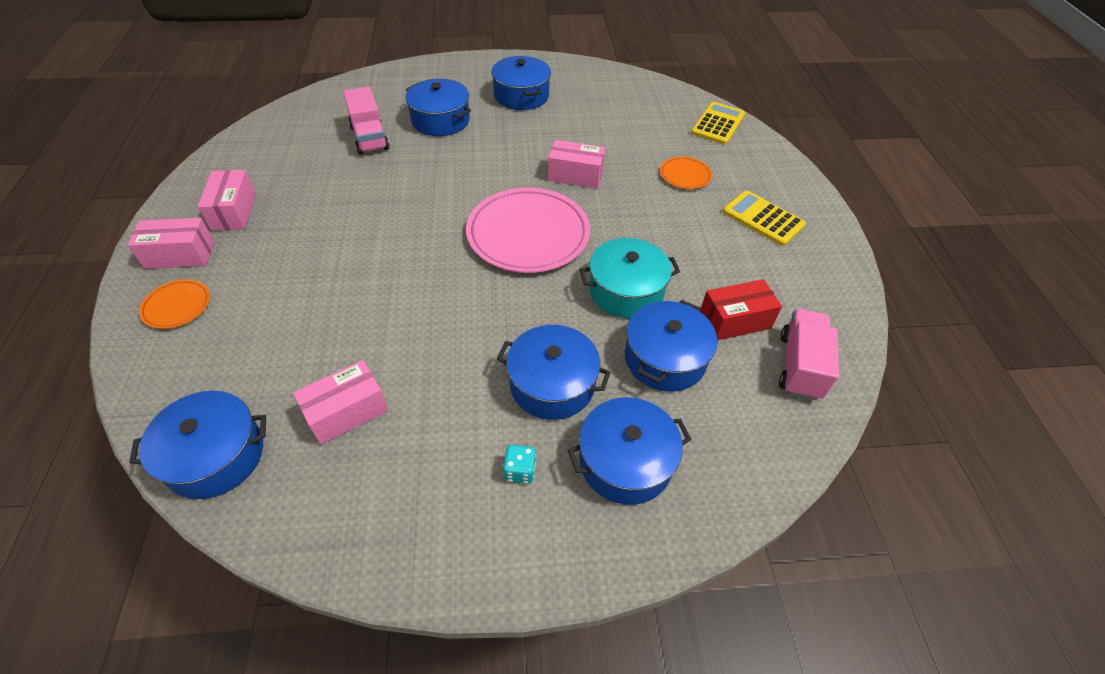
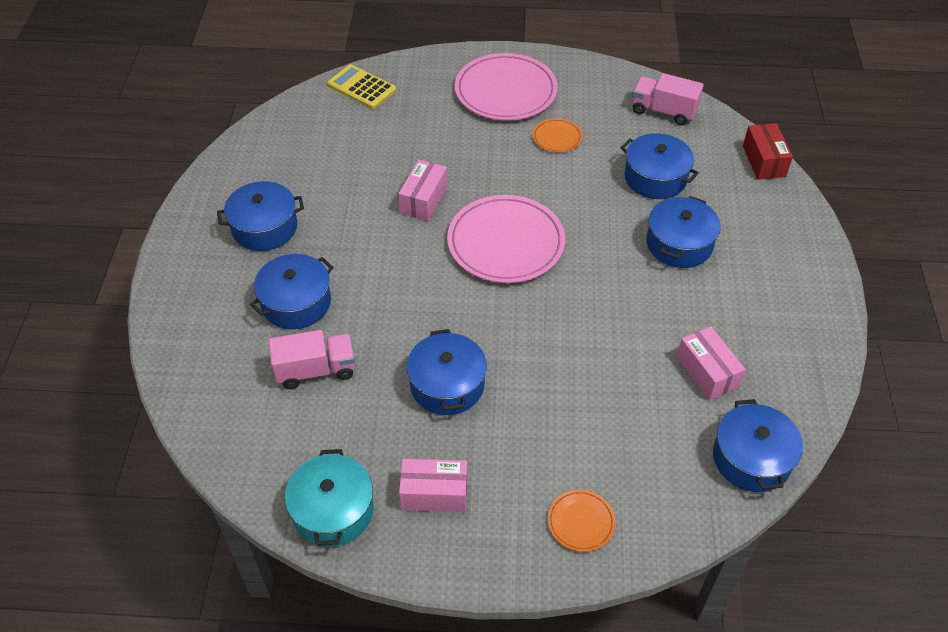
camera: 80 degrees left, 0 degrees up
(180, 255) = (503, 535): pink box -> none
(520, 471) = (754, 269): turquoise dice -> none
(625, 462) = (744, 213): blue pot -> blue pot (447, 385)
(626, 291) = (584, 188): turquoise pot -> turquoise pot (333, 510)
(685, 175) = (438, 125): orange plate -> orange plate (557, 137)
(734, 321) = (619, 133): red box -> red box (764, 161)
(763, 218) = (505, 91): yellow calculator -> pink plate

